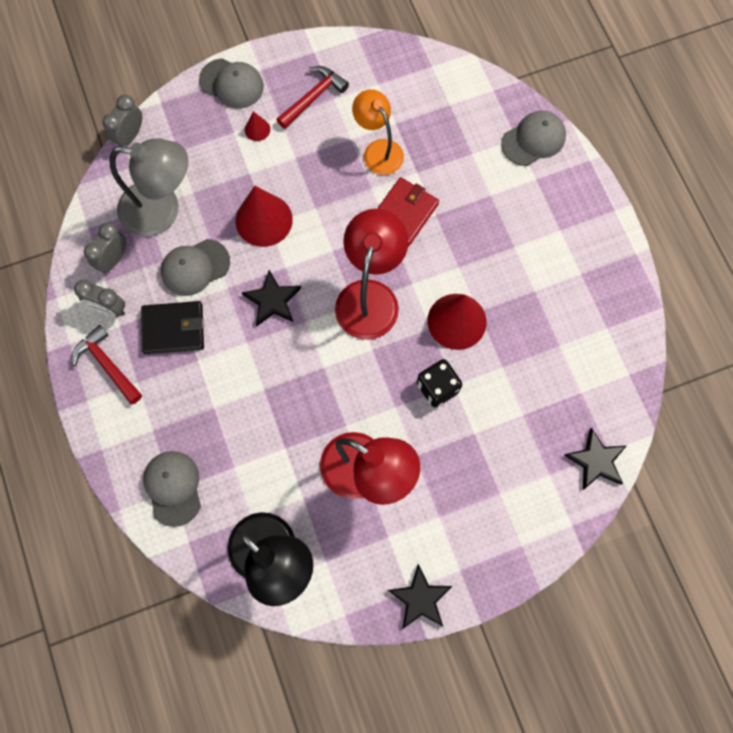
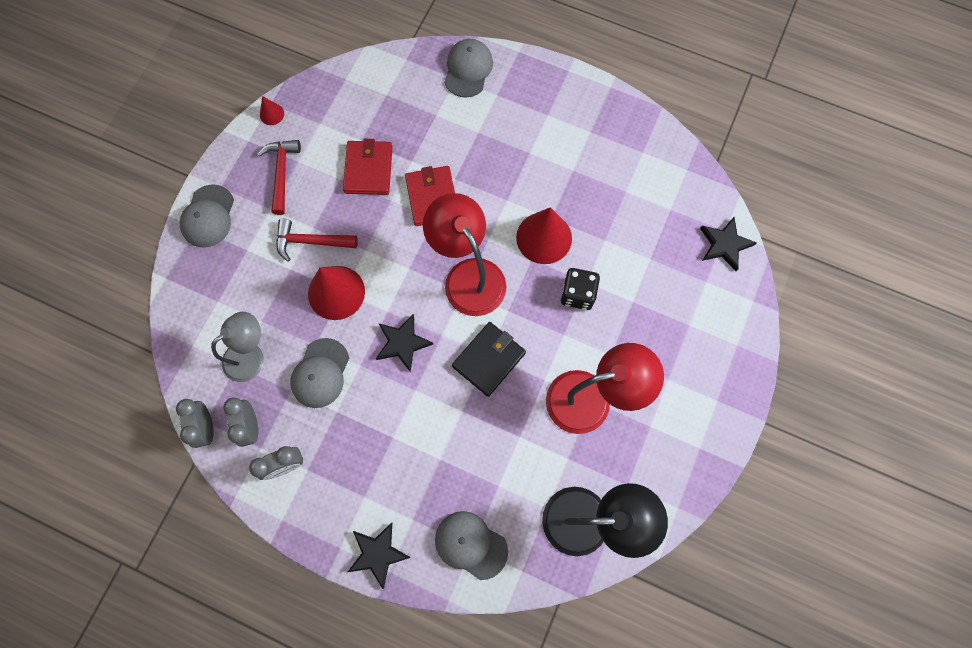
camera: 45 degrees left, 0 degrees up
(107, 365) = (328, 507): red hammer -> red hammer (311, 241)
(130, 136) = (167, 324): grey clock -> grey clock (206, 427)
(162, 210) = (251, 355): grey lamp -> grey lamp, size x0.66
(173, 329) = (351, 432): black wallet -> black wallet (488, 359)
(231, 84) = (208, 216): grey cap -> grey cap turned 120 degrees clockwise
(257, 129) = (263, 232): red cone -> red cone (272, 114)
(378, 150) = (368, 169): orange lamp -> red wallet
(420, 599) = (712, 446): black star -> black star (378, 554)

